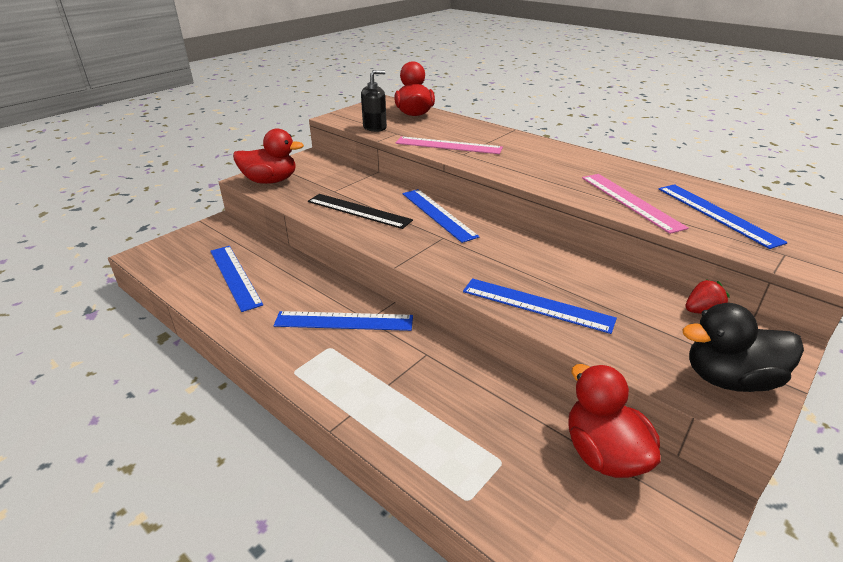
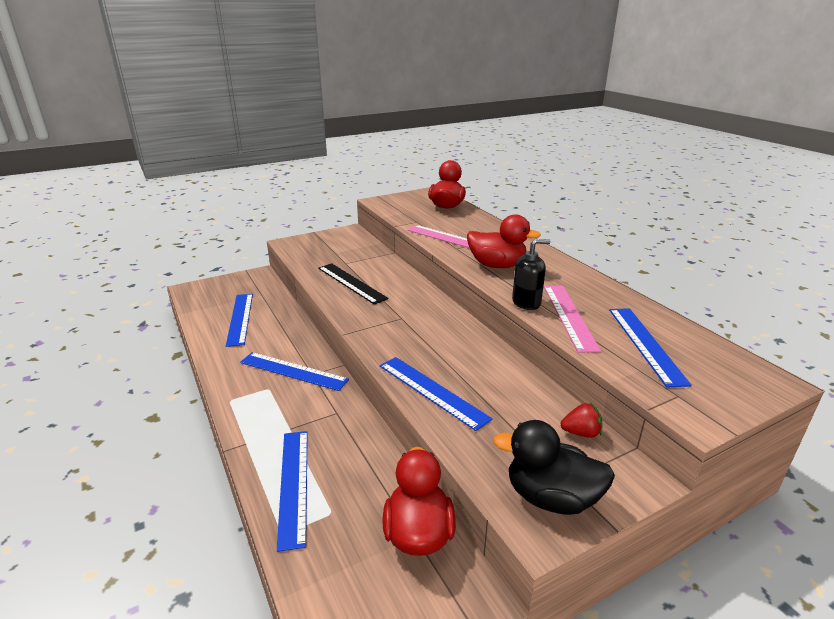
camera: 20 degrees right, 5 degrees down
(270, 181) = (303, 247): red duck -> red duck (497, 265)
(375, 128) = (402, 214): black soap dispenser -> black soap dispenser (526, 302)
(438, 214) = (413, 297): blue ruler -> blue ruler (293, 485)

